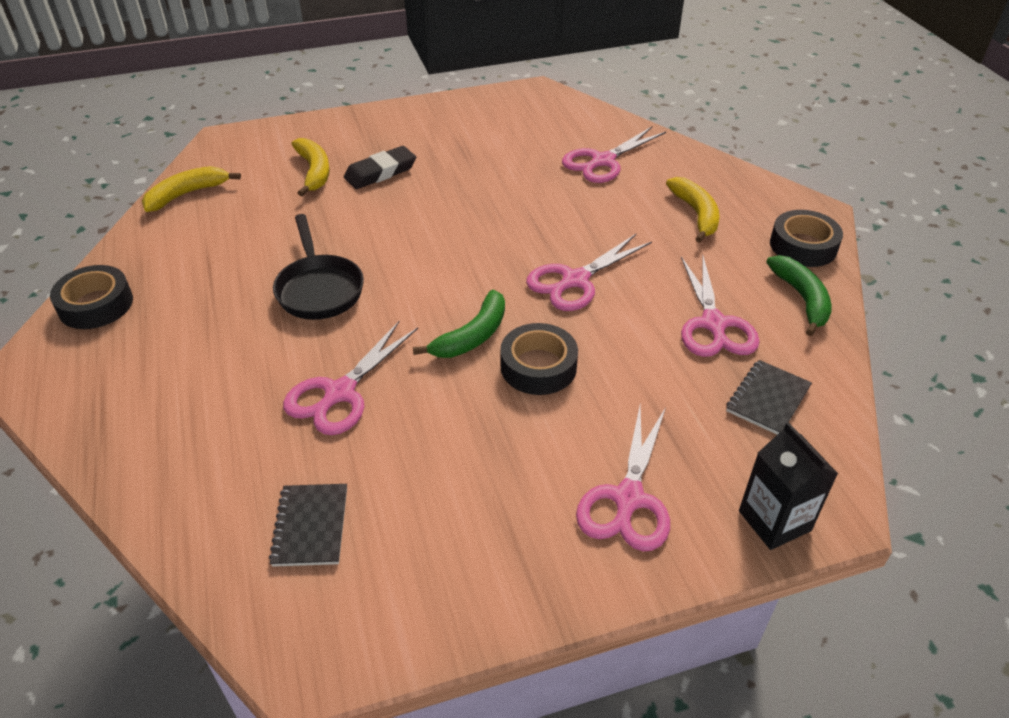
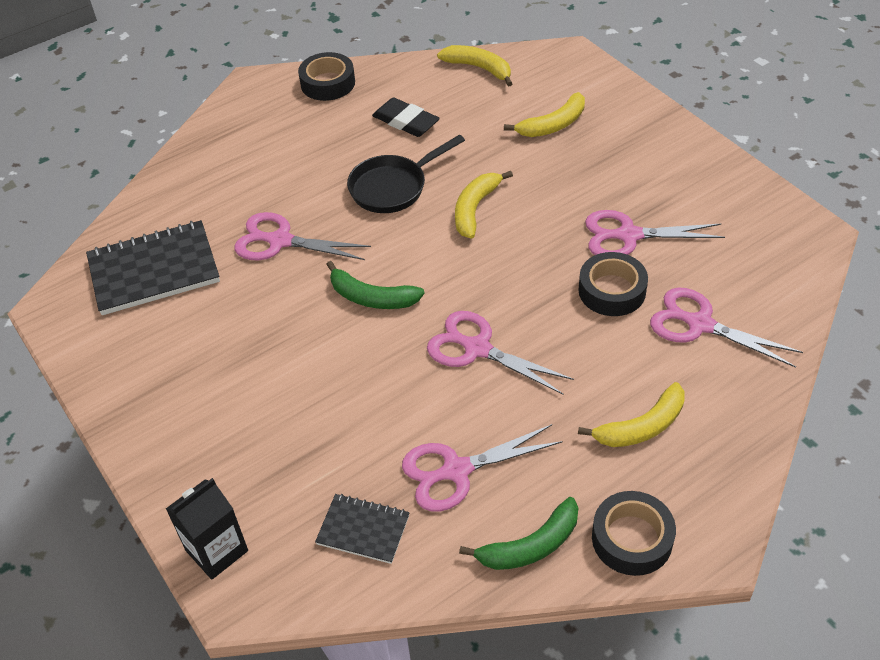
camera: 75 degrees right, 5 degrees up
(311, 526) = (154, 270): black notebook -> black notebook, size x1.82
(380, 172) = (577, 166): black eraser -> black eraser (406, 121)
(392, 242) = (475, 209): none -> yellow banana
(538, 366) = (349, 351): black tape -> black tape (612, 290)
(628, 498) = (218, 444): pink scissors -> pink scissors (629, 235)

